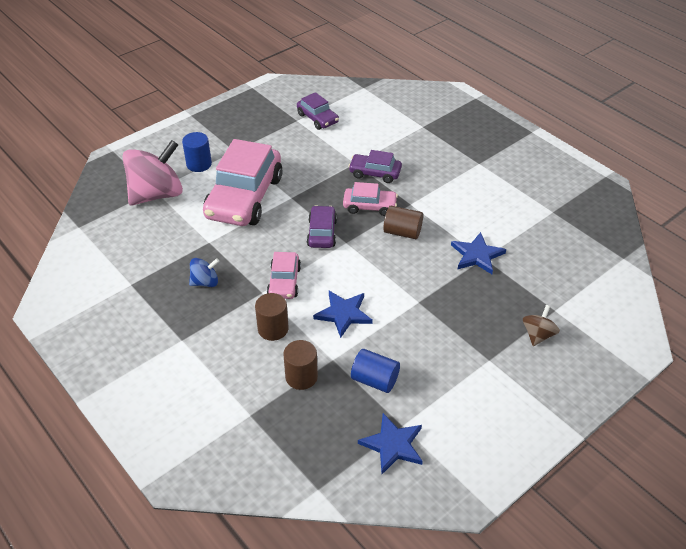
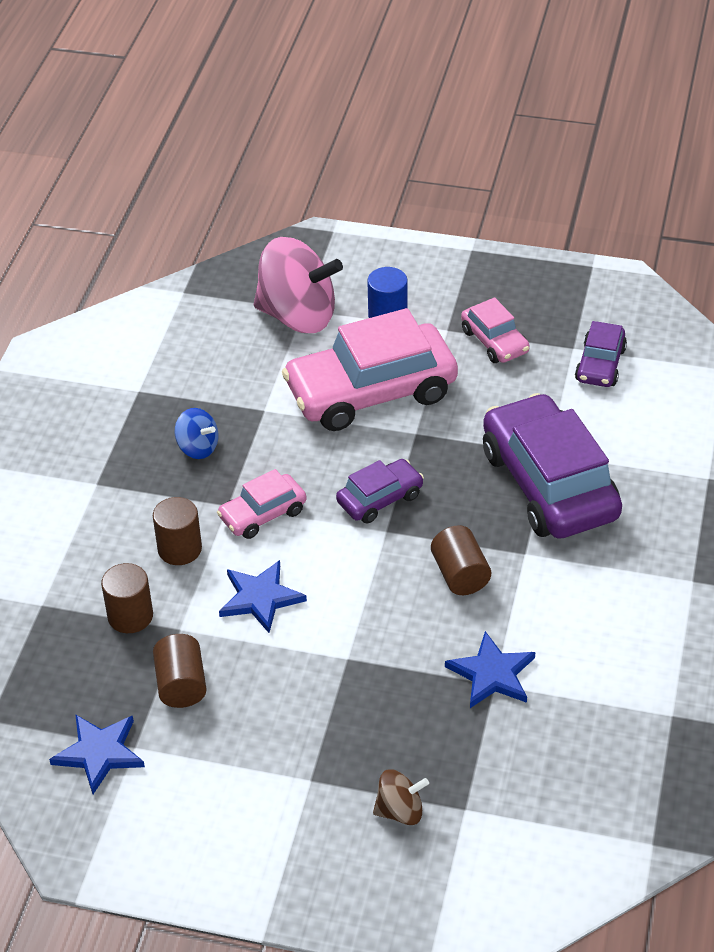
camera: 55 degrees right, 0 degrees up
(369, 206) = (477, 516): pink car -> pink car (494, 341)
(374, 380) = (181, 685): blue cylinder -> brown cylinder
(375, 173) = (549, 484): purple car -> purple car, size x2.03

